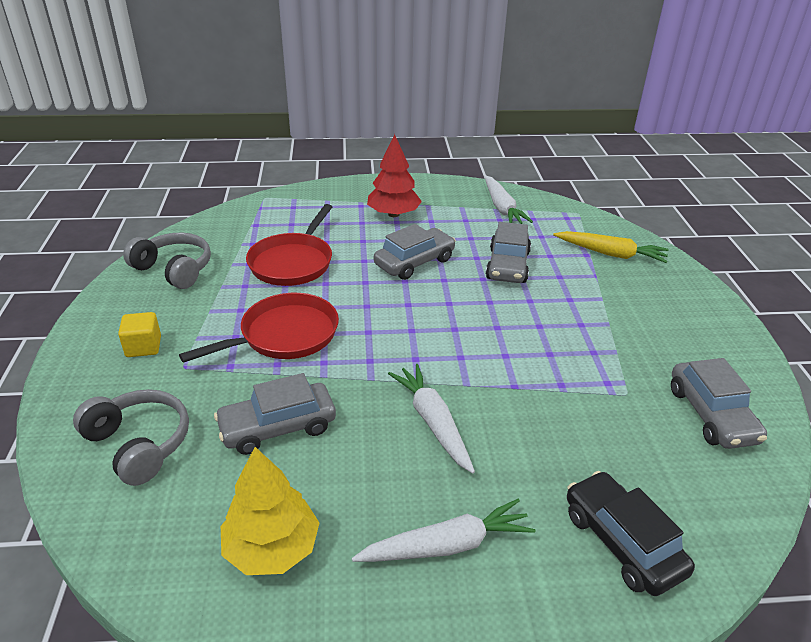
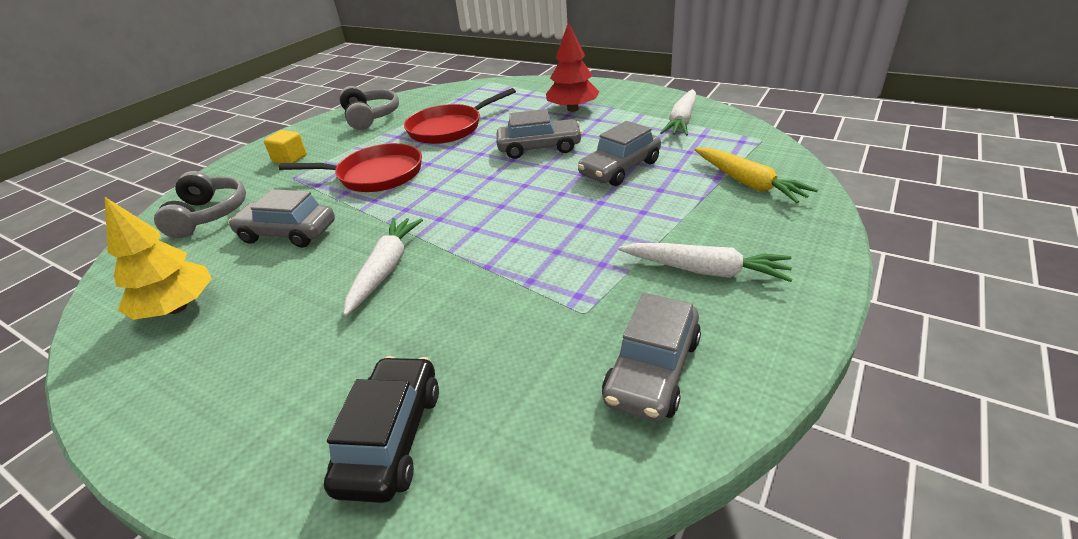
camera: 40 degrees right, 0 degrees up
(447, 545) = (267, 362): white carrot -> white carrot (705, 270)

